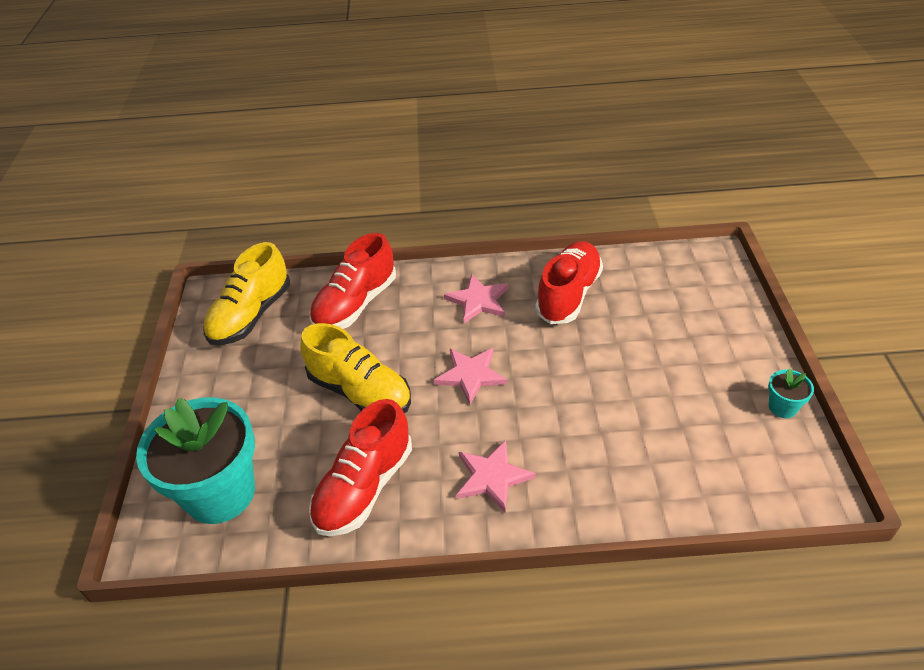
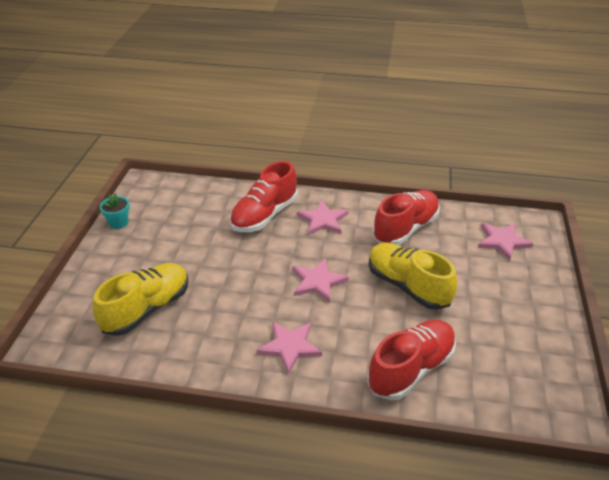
camera: 170 degrees left, 5 degrees down
(220, 493) = (502, 241): turquoise flower pot -> pink star
(251, 315) = (519, 380): yellow shoe -> yellow shoe (147, 309)
(568, 295) = (205, 334): red shoe -> red shoe (264, 215)

